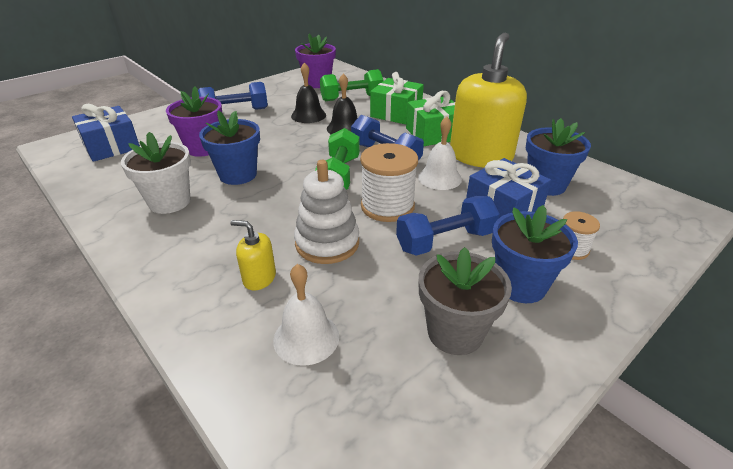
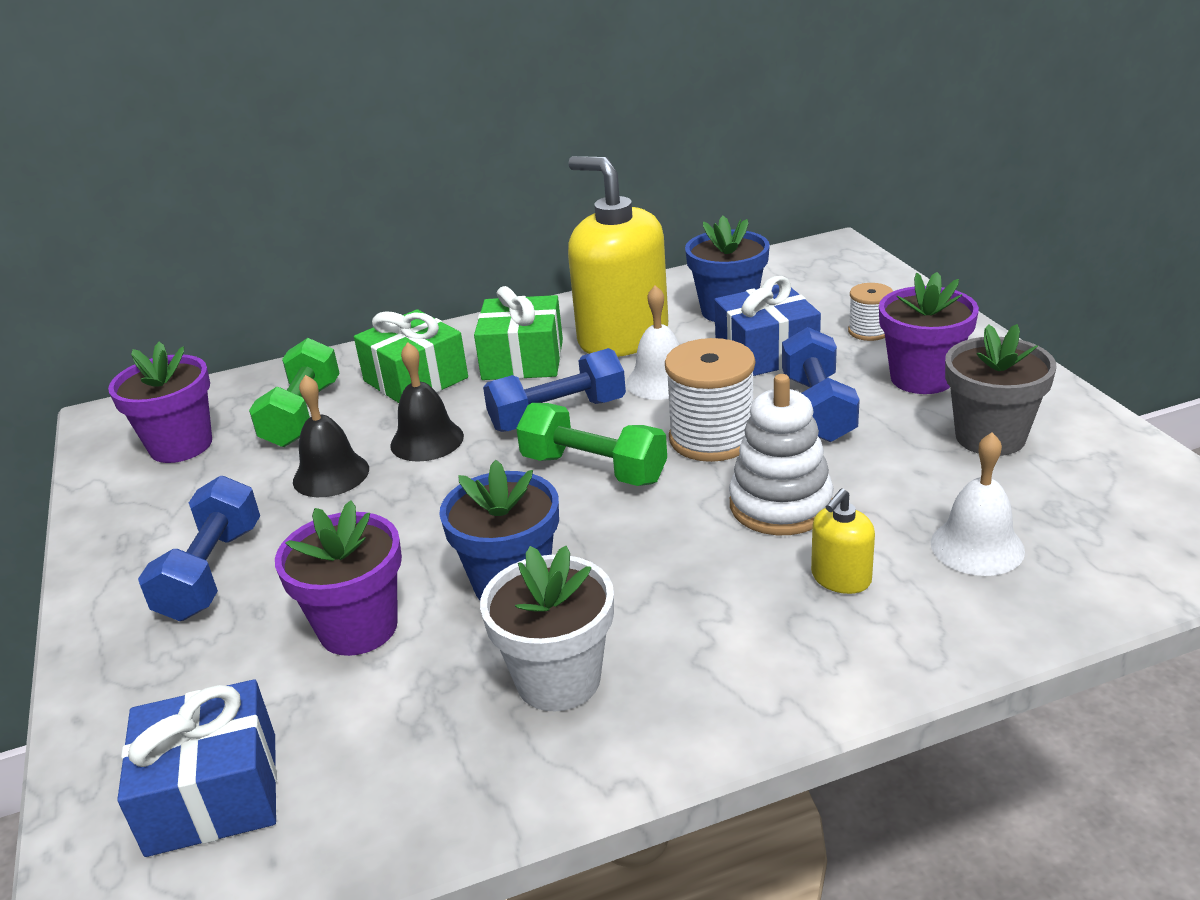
camera: 65 degrees left, 5 degrees down
(520, 285) = (922, 378): blue flower pot -> purple flower pot

